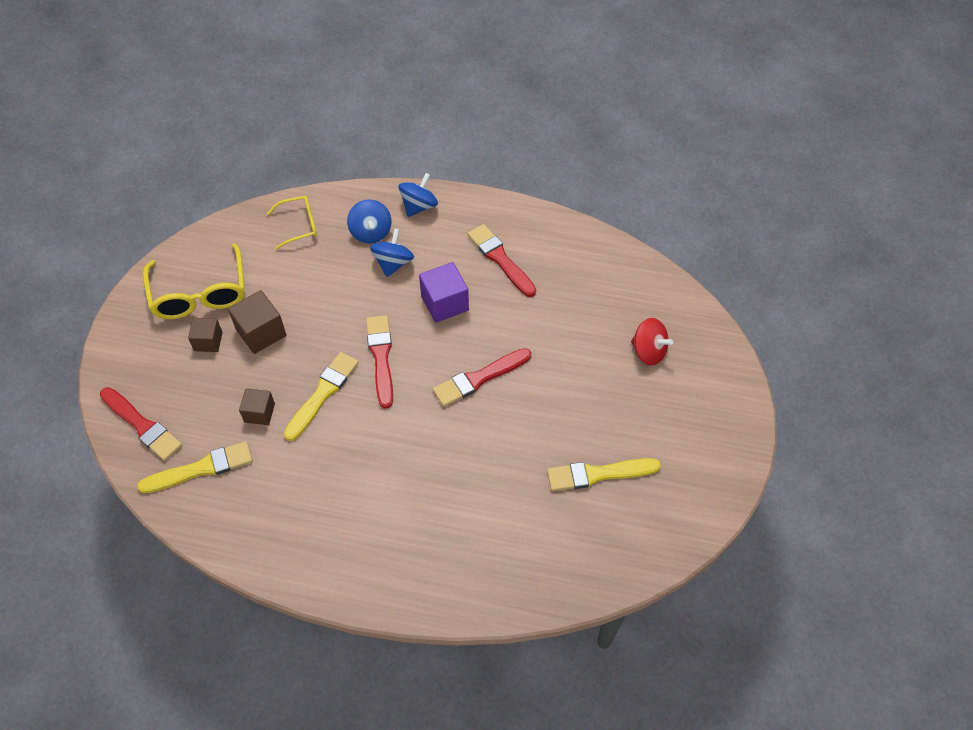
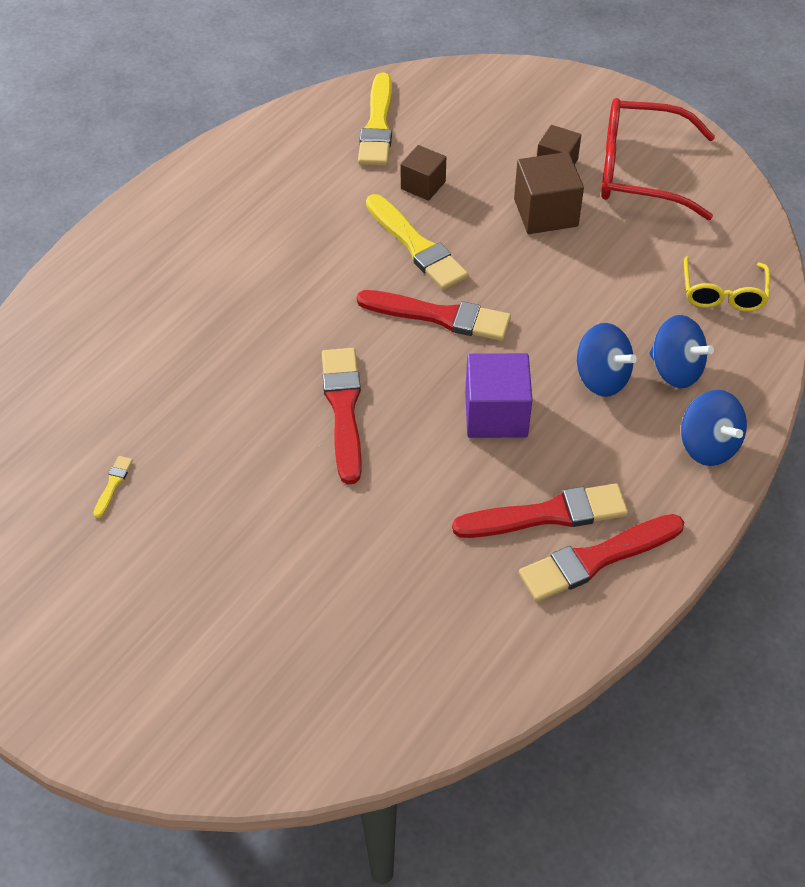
camera: 115 degrees right, 5 degrees down
(142, 425) = (464, 92): red brush -> red brush (596, 559)
(200, 294) = (639, 171): yellow glasses -> red glasses
(371, 232) = (675, 370): blue spinning top -> blue spinning top turned 150 degrees counterclockwise
(598, 474) = (113, 484): yellow brush -> yellow brush, size x0.43
(648, 351) = (261, 644): red spinning top -> none

